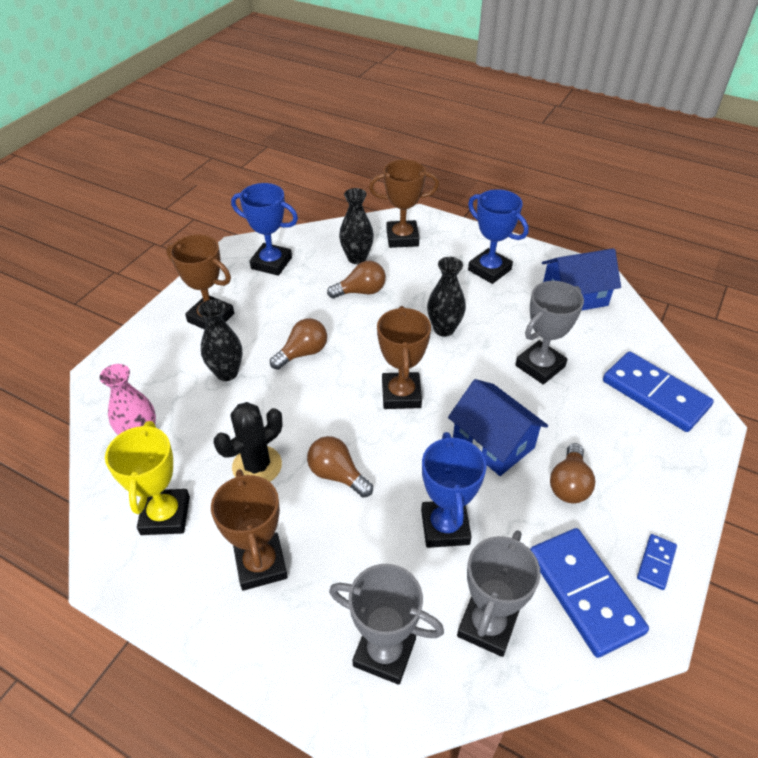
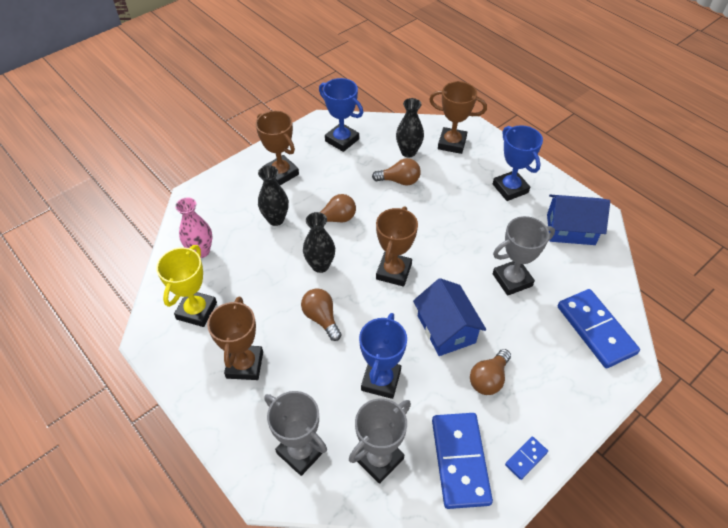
camera: 20 degrees right, 5 degrees up
(257, 466) = (269, 295): black cactus -> none
(444, 329) = (450, 229): black vase -> black vase (320, 265)

